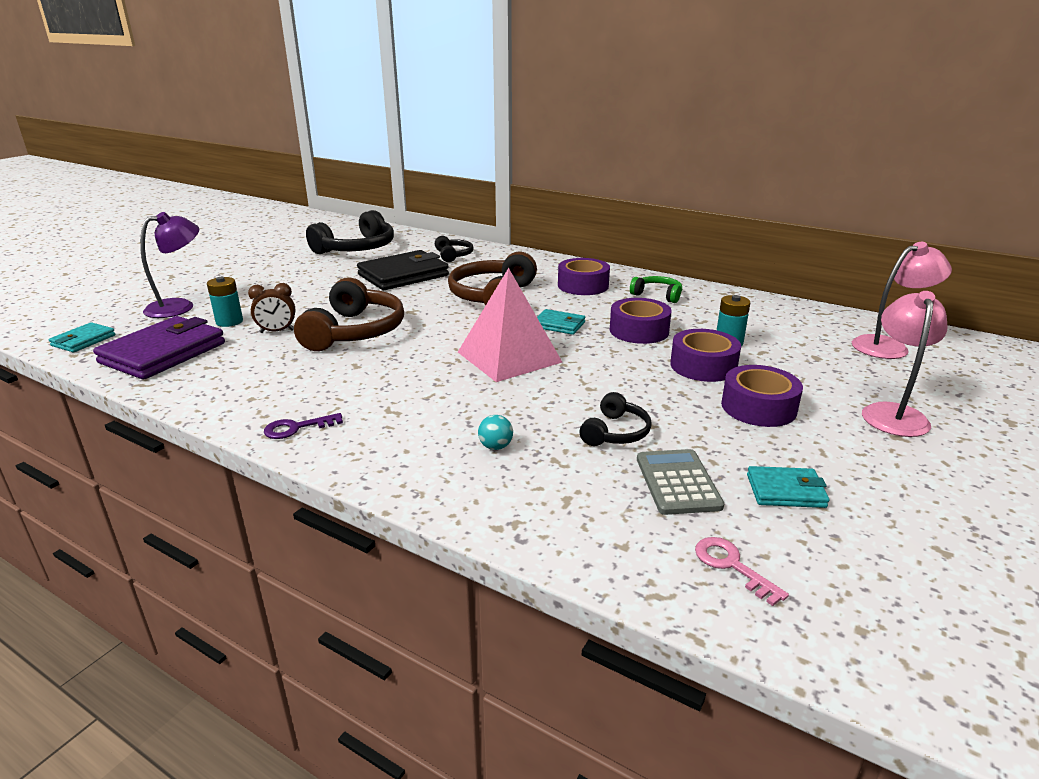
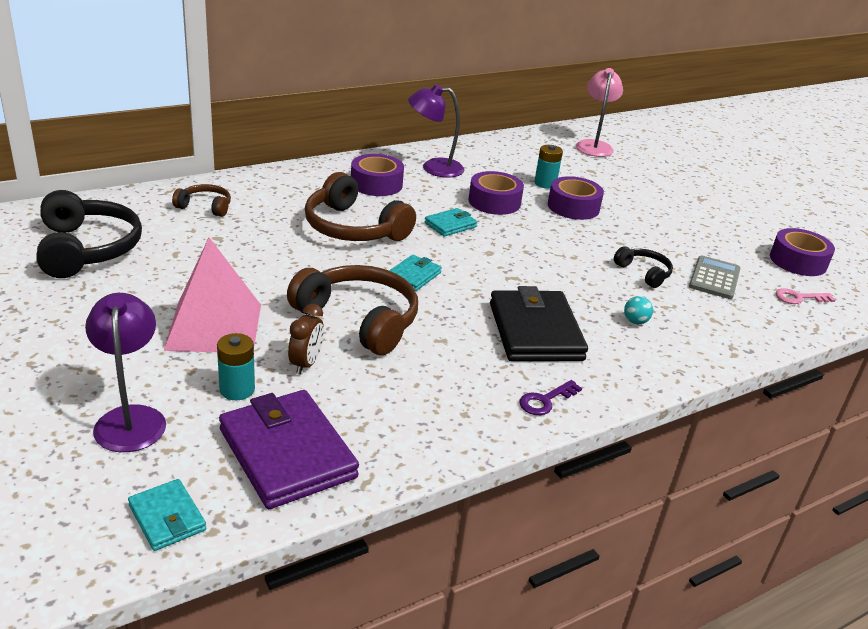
camera: 65 degrees left, 5 degrees up
(297, 428) = (545, 400): purple key -> purple key turned 45 degrees clockwise
(403, 275) = (228, 250): black wallet -> black wallet (535, 331)
(453, 255) = (205, 207): black headphones -> brown headphones
(509, 357) = (492, 266): pink pyramid -> pink pyramid (214, 326)
(657, 295) = (434, 168): green headphones -> purple lamp
(678, 482) = (714, 278): grey calculator -> grey calculator turned 90 degrees clockwise
(758, 407) = (643, 217): purple tape -> purple tape (798, 261)
(785, 491) = (739, 253): turquoise wallet -> turquoise wallet (413, 276)
(893, 413) = (676, 187): pink lamp -> none

